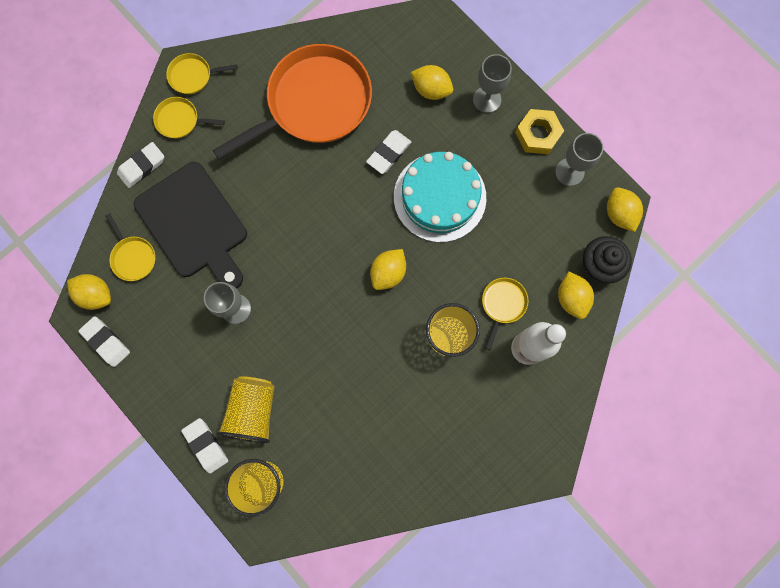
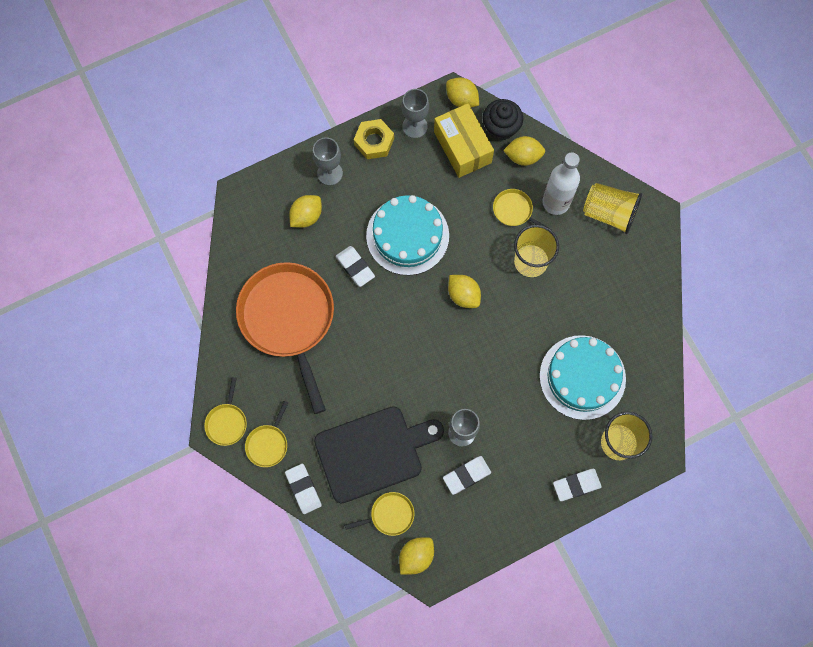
camera: 75 degrees left, 5 degrees down
(106, 342) = (463, 556): white eraser -> white eraser (466, 475)
(253, 411) = (556, 438): yellow cup -> yellow cup (609, 213)
(328, 425) = (582, 377): none -> turquoise cake
(561, 229) = (462, 147): none -> yellow box
(619, 214) = (461, 99): yellow lemon -> yellow lemon turned 45 degrees clockwise

